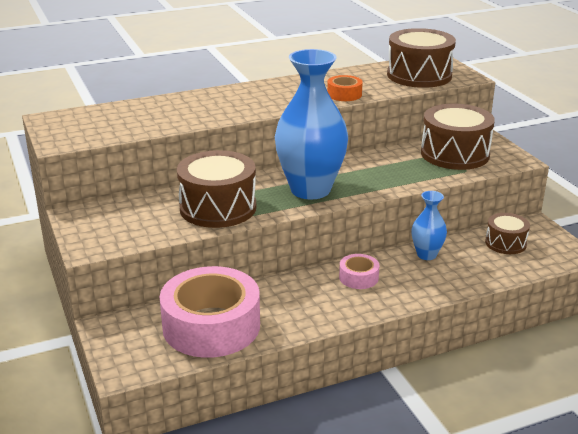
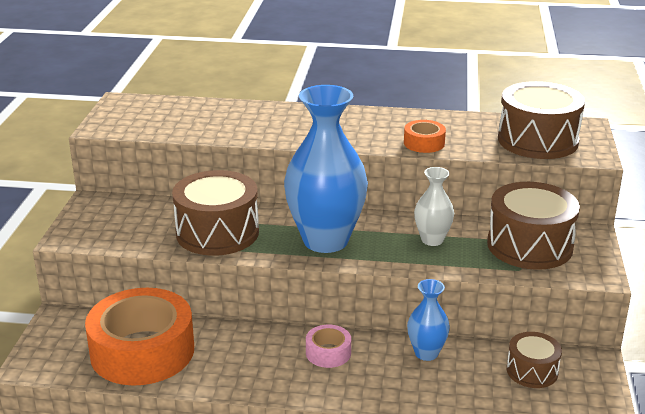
camera: 30 degrees right, 0 degrees up
(211, 326) = (142, 351): pink tape -> orange tape
(386, 168) = (432, 240): none -> white vase

